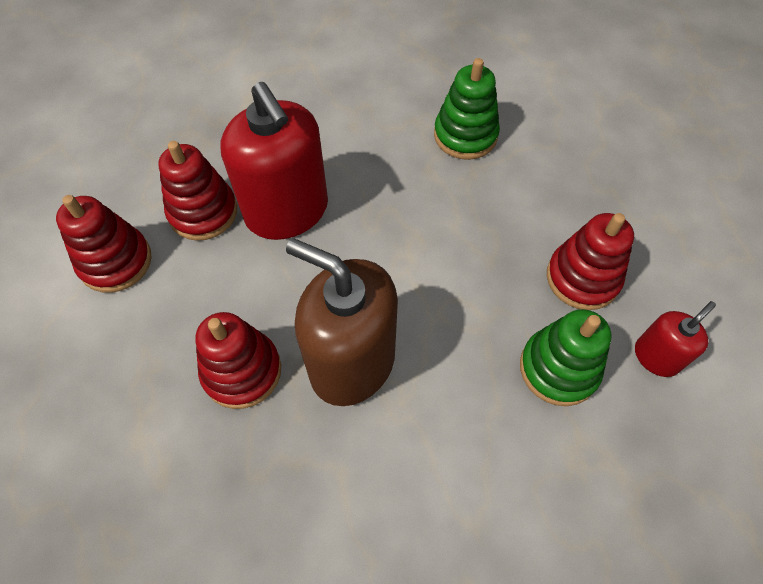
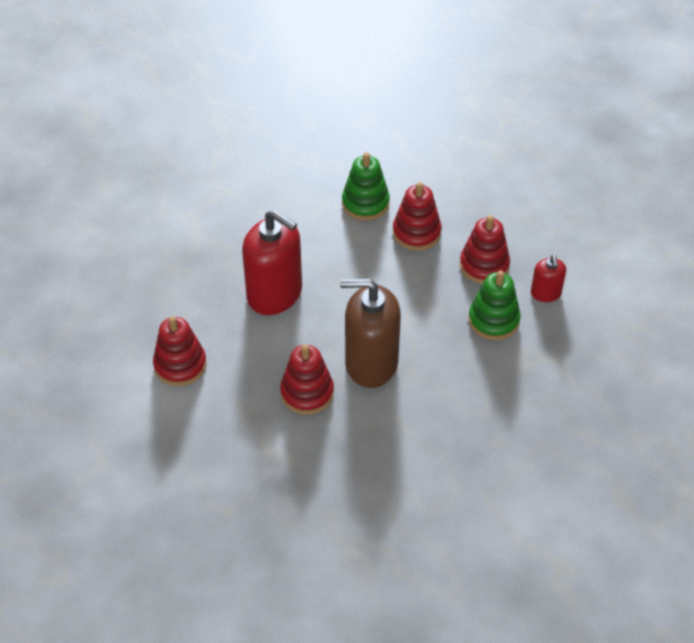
camera: 25 degrees left, 10 degrees down
(203, 212) = (218, 314): red stacking toy -> red stacking toy (416, 233)
(656, 357) = (545, 293): red soap dispenser -> red soap dispenser turned 150 degrees clockwise

